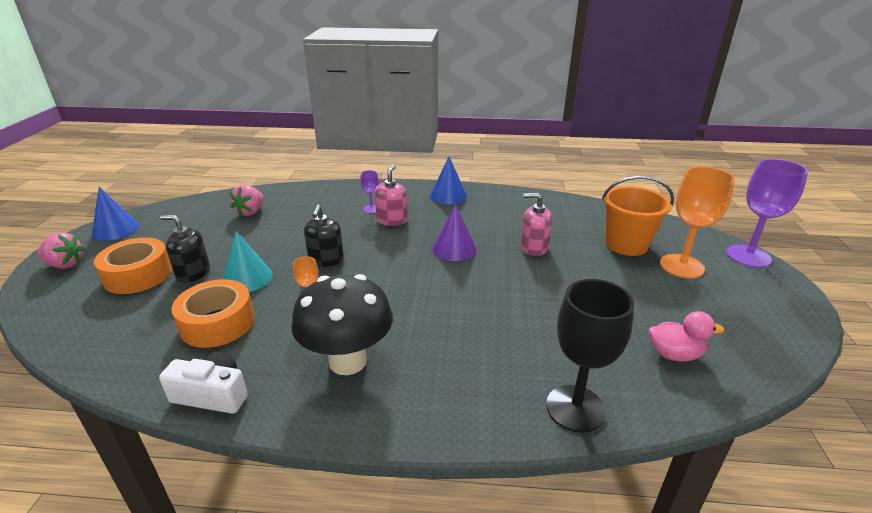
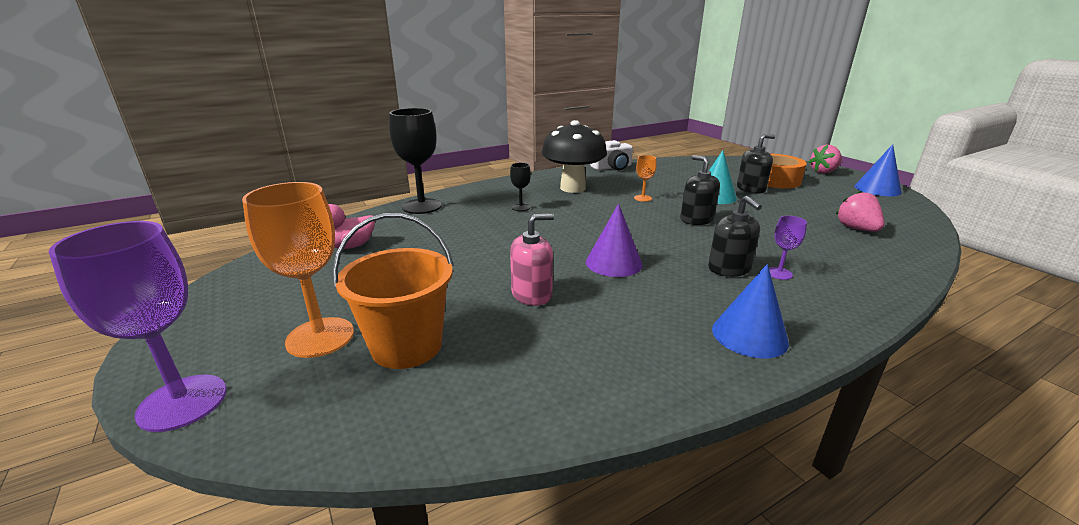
camera: 145 degrees right, 5 degrees down
(217, 323) = (671, 180): orange tape -> none
(392, 220) = (729, 269): pink soap dispenser -> black soap dispenser
(453, 346) = (521, 207): none -> black goblet

